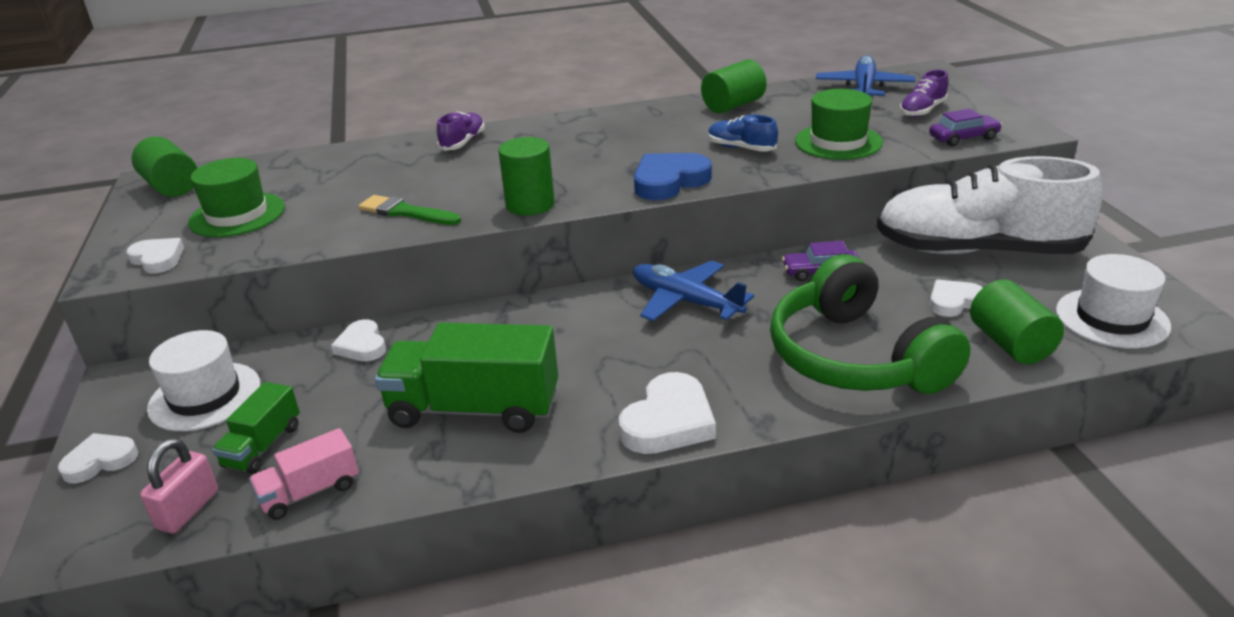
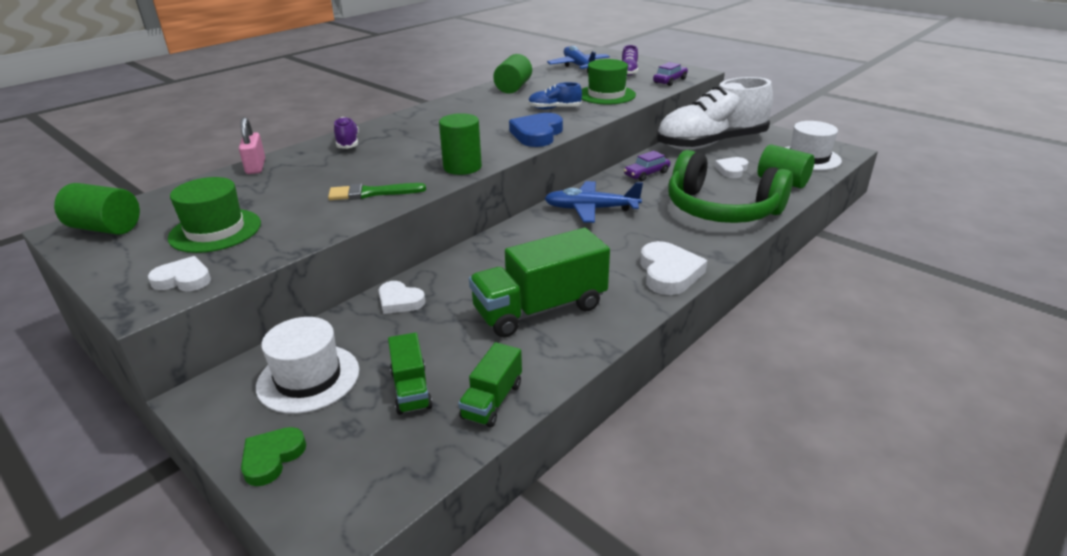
camera: 35 degrees left, 0 degrees up
(100, 461) = (272, 458): white heart -> green heart
(188, 510) = (408, 453): pink padlock -> pink padlock (256, 167)
(310, 492) = (492, 400): pink truck -> green truck

